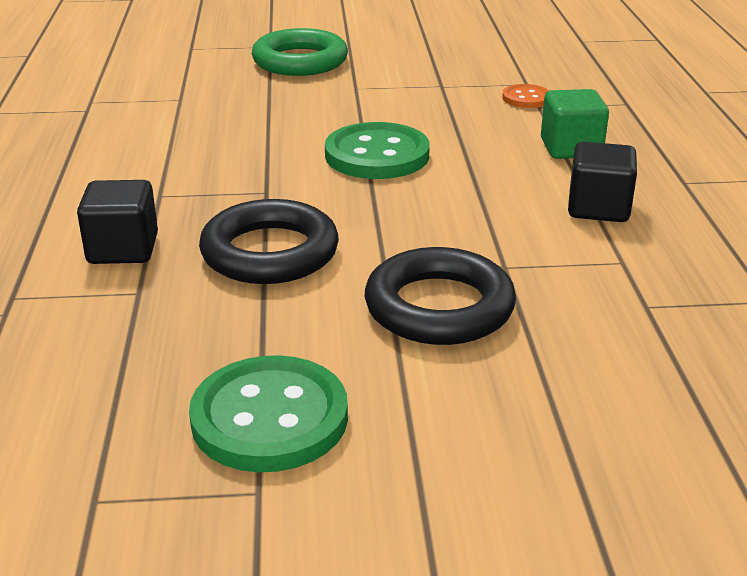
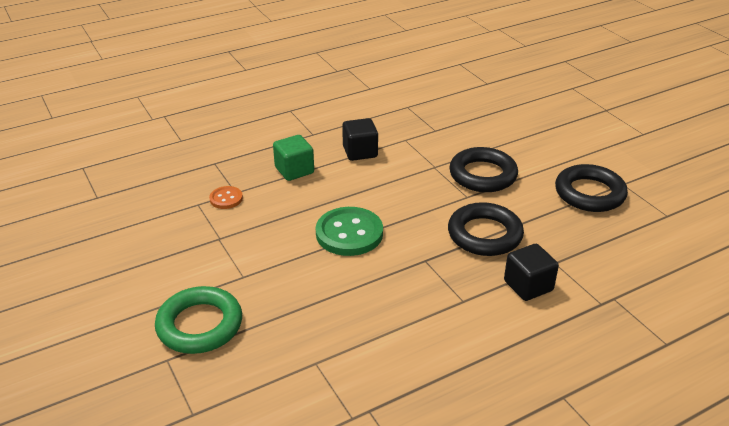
camera: 115 degrees left, 5 degrees up
(269, 418) = (589, 193): green button -> black ring

